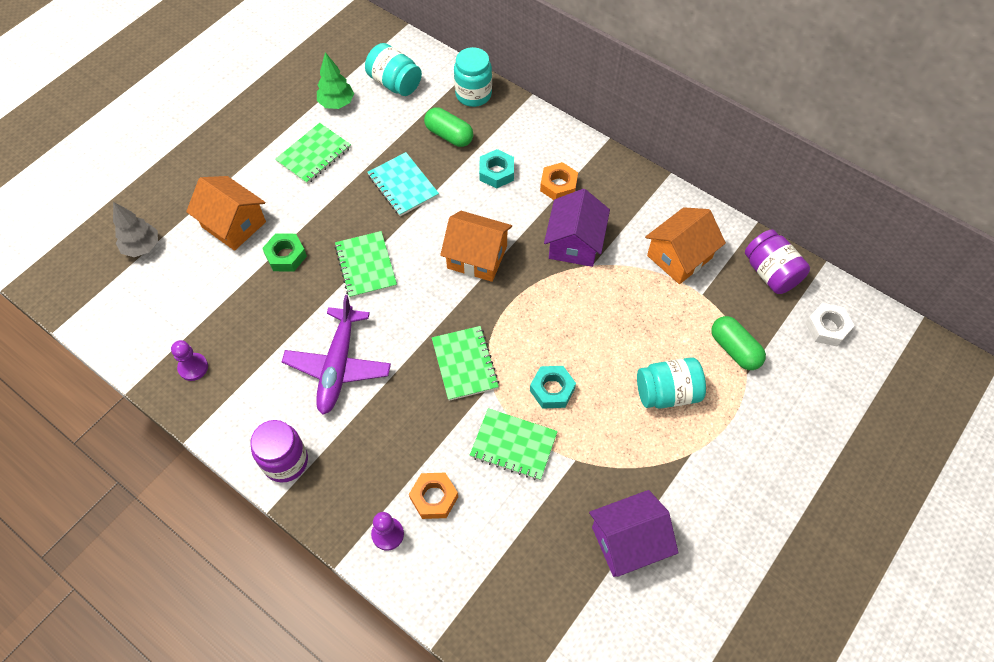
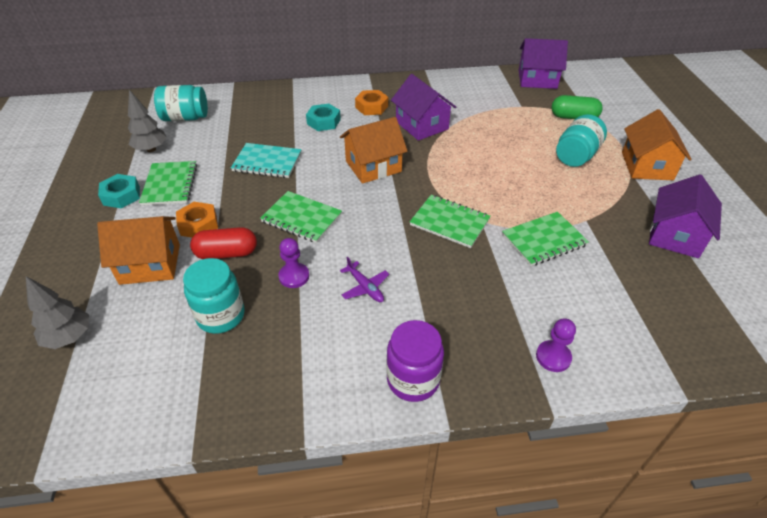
camera: 45 degrees left, 15 degrees down
(193, 367) = (239, 383): purple pawn -> purple pawn (294, 276)
(286, 256) = (226, 253): green nut -> red capsule
(336, 103) = (151, 149): green tree -> grey tree
(338, 365) = (365, 287): purple plane -> purple plane, size x0.48
(434, 498) = (546, 308): orange nut -> orange nut (198, 225)
(449, 135) = (264, 122): green capsule -> none
(473, 94) = (253, 96): turquoise jar -> turquoise jar (221, 316)
(552, 390) = (519, 197): turquoise nut -> turquoise nut (121, 195)
(679, 257) = (485, 98): orange house -> orange house (647, 166)
(771, 273) = (537, 79): purple jar -> purple house
(827, 327) = (595, 84): white nut -> none

